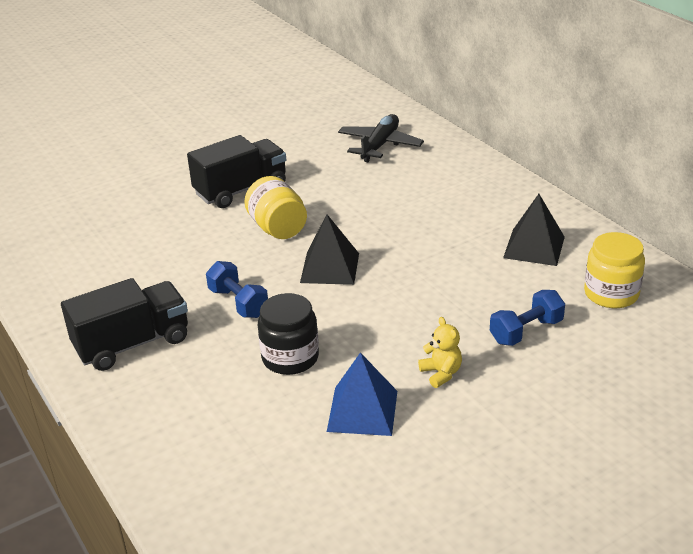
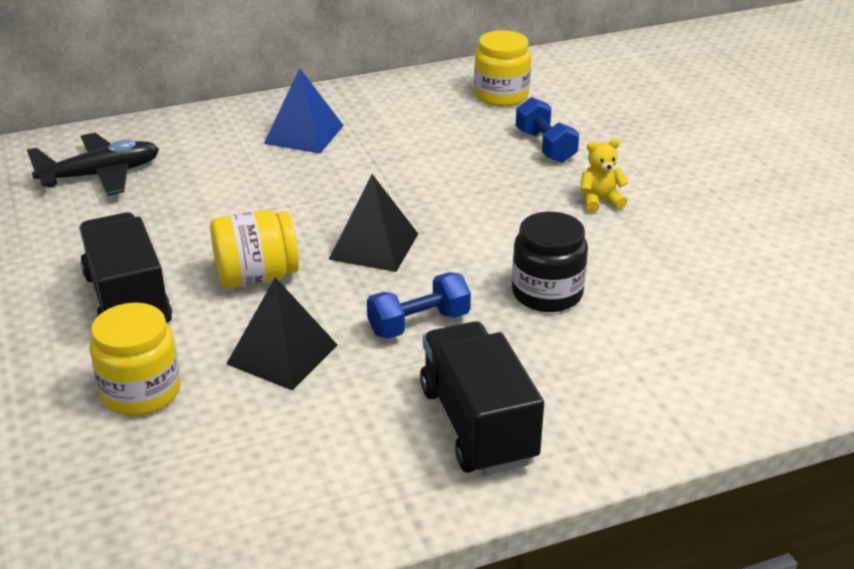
camera: 80 degrees left, 0 degrees up
(154, 216) = (141, 392): none -> yellow jar
(362, 411) = (651, 255): blue pyramid -> blue pyramid (304, 134)
(380, 145) = (101, 175): black plane -> black plane turned 120 degrees clockwise
(534, 247) = (401, 117): black pyramid -> black pyramid (282, 354)

